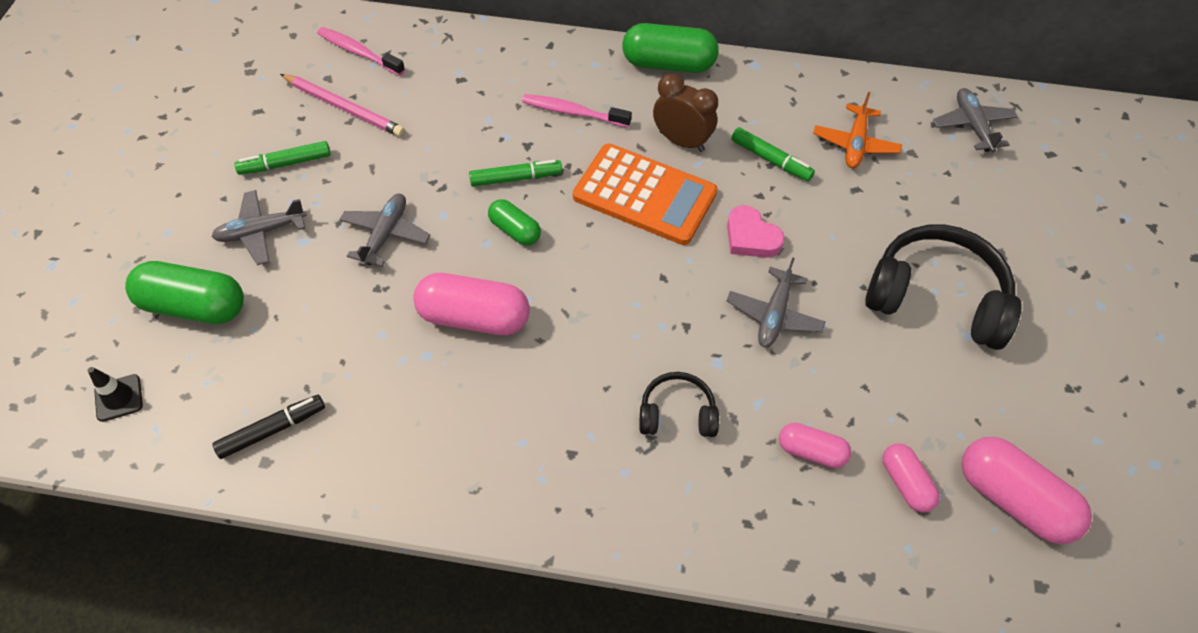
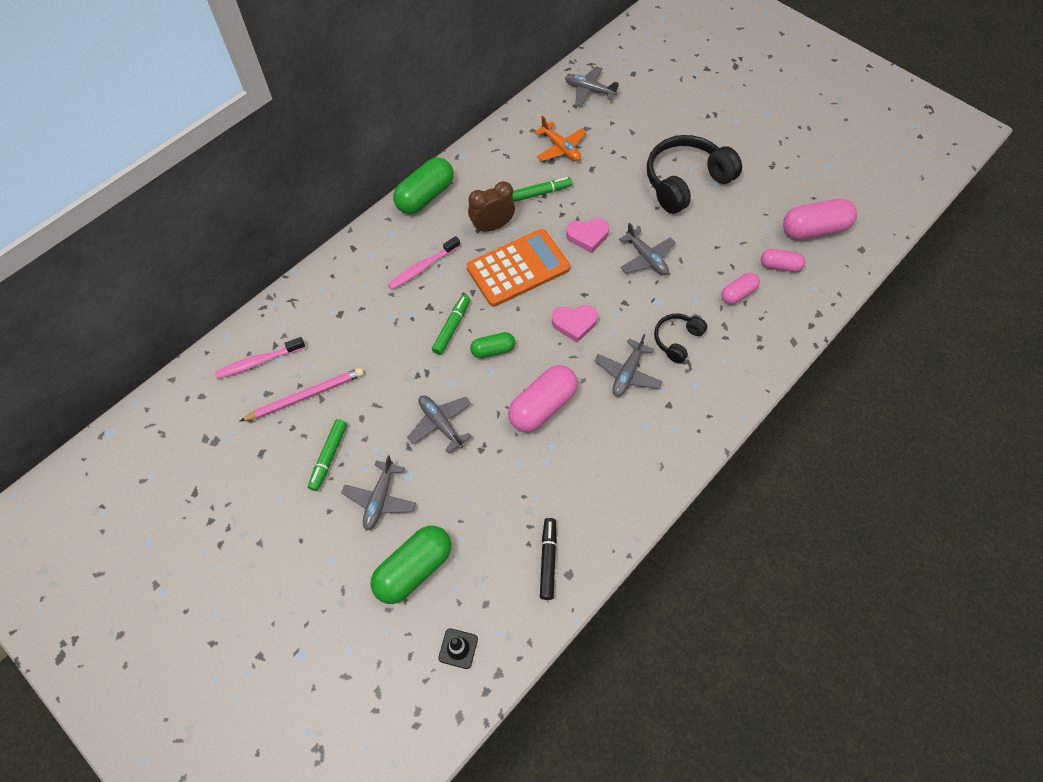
camera: 55 degrees left, 5 degrees up
(584, 382) = (627, 373): none -> grey plane
(612, 289) = (574, 323): none -> pink heart

